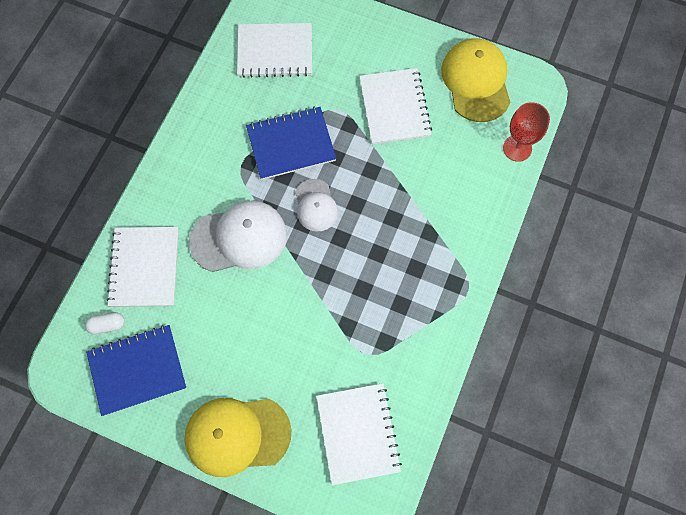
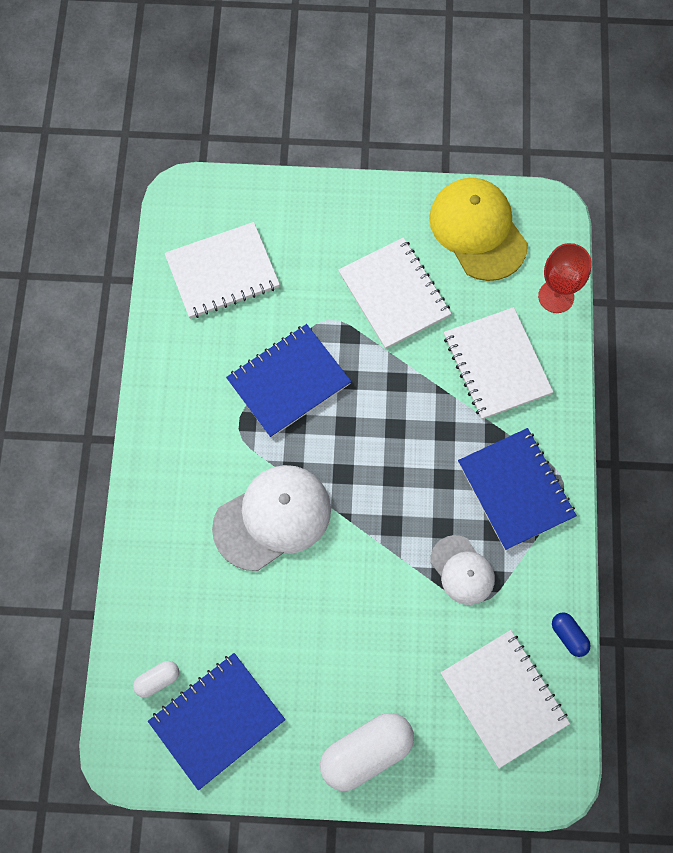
camera: 20 degrees left, 0 degrees up
(145, 267) = (173, 594): white notebook -> white notebook (496, 364)
(237, 435) = (366, 752): yellow cap -> white capsule
(316, 205) = (348, 446): white cap -> white cap (462, 570)
(427, 404) = (568, 636): none -> blue capsule
(429, 280) = (515, 489): none -> blue notebook

